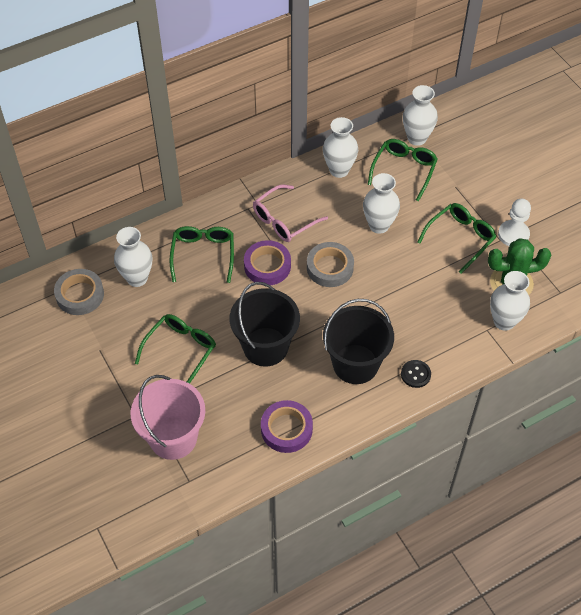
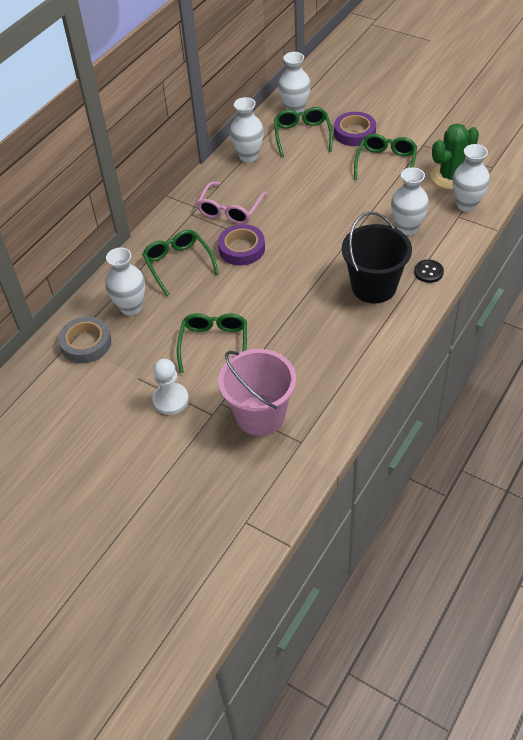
camera: 25 degrees left, 5 degrees down
(265, 347) = (287, 308): black bucket -> none
(286, 429) = (355, 361): purple tape -> purple tape (354, 133)
(330, 267) = (296, 227): grey tape -> none
(379, 225) = (313, 181): white vase -> white vase (407, 228)
(513, 234) = (424, 144): white pawn -> white pawn (171, 400)

